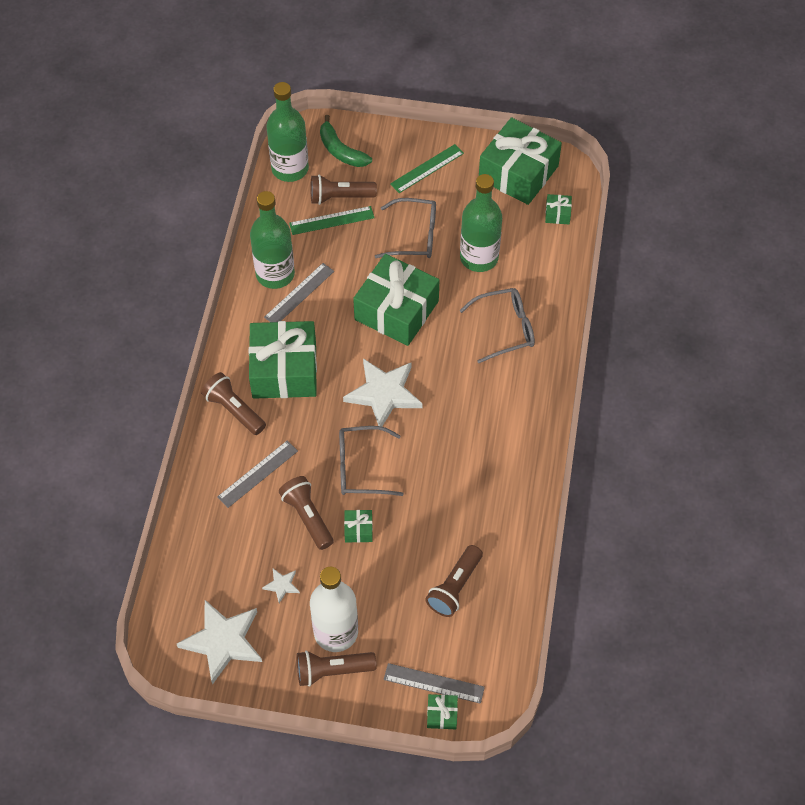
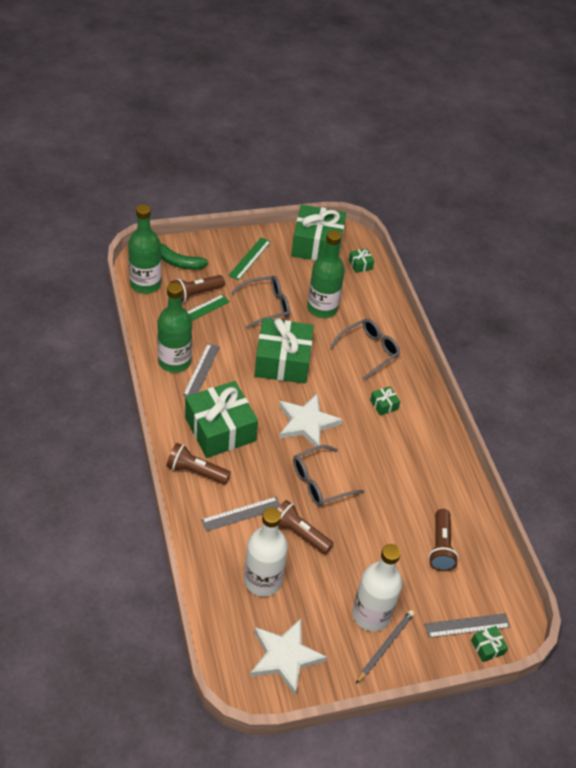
camera: 30 degrees left, 10 degrees down
(242, 554) = (262, 580): none -> white bottle
(258, 474) = (241, 514): grey ruler -> grey ruler turned 45 degrees clockwise
(282, 585) = (308, 594): white star -> none
(332, 671) = (385, 646): brown flashlight -> grey pencil
(358, 529) = (344, 529): green gift -> green gift (384, 405)

